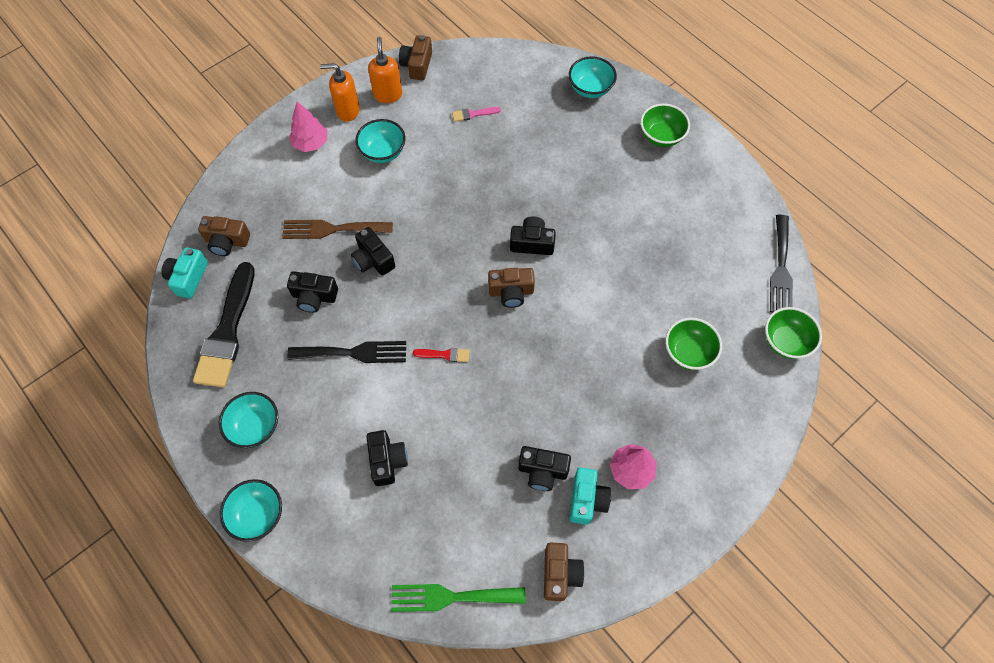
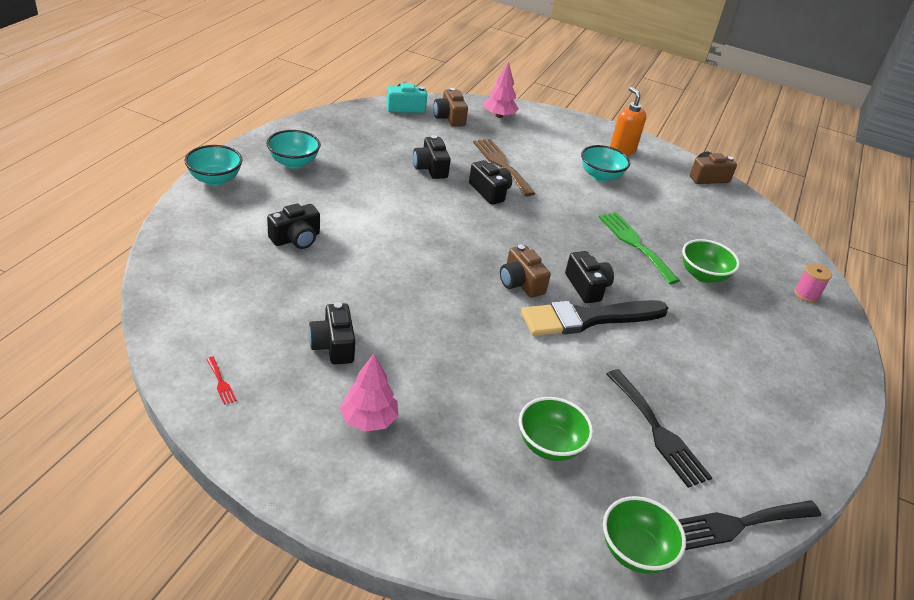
camera: 60 degrees right, 25 degrees down
(227, 331) = (370, 133): black brush -> black brush (587, 318)
(311, 143) = (573, 138): pink tree -> pink tree (499, 116)
(353, 353) = (391, 199): black fork -> black fork (658, 431)
(373, 260) = (490, 192): black camera -> black camera turned 120 degrees clockwise
(388, 94) = (660, 167): orange soap dispenser -> none
(444, 355) = (423, 252): red brush -> none
(451, 597) = (172, 306): green fork -> green fork (635, 244)
(473, 114) = (692, 220): pink brush -> none
(560, 574) = (221, 382): brown camera -> red fork
(587, 500) = (316, 388): turquoise camera -> none
(590, 89) = (806, 294): turquoise bowl -> pink spool
(661, 136) = (809, 364): green bowl -> green bowl (703, 275)

